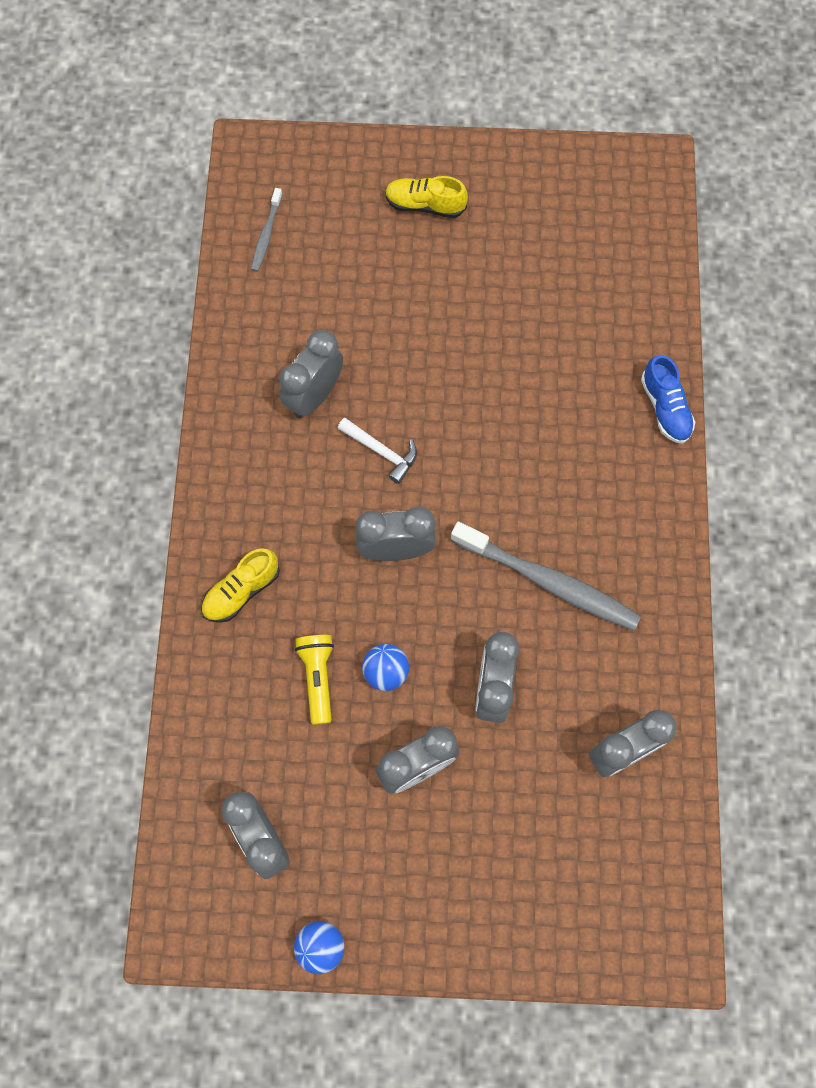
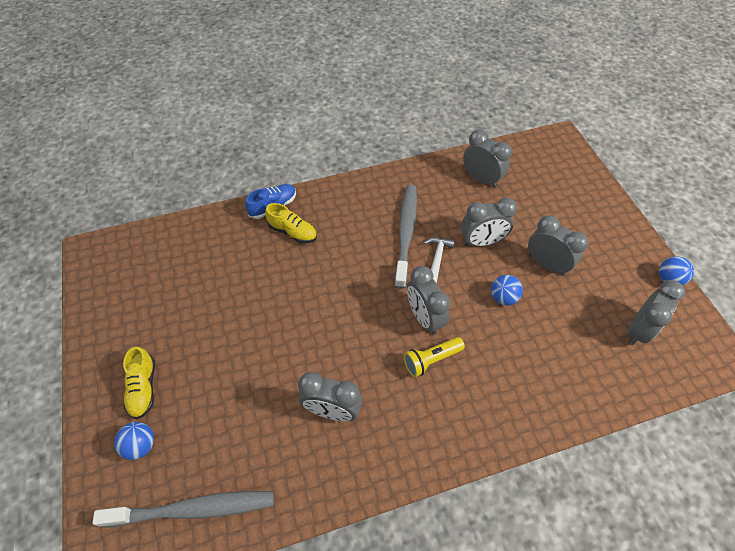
camera: 110 degrees left, 15 degrees down
(241, 591) = (500, 404): yellow shoe -> yellow shoe (293, 232)
(266, 234) = (193, 509): grey toothbrush -> grey toothbrush, size x2.02
(318, 677) = (528, 334): yellow flashlight -> yellow flashlight (431, 360)
(356, 195) = (141, 445): none -> blue ball
(382, 452) = (359, 349): white hammer -> white hammer (437, 258)

